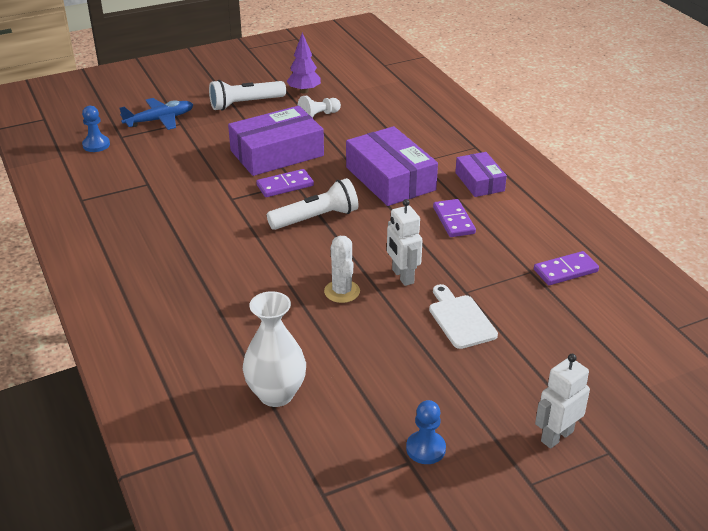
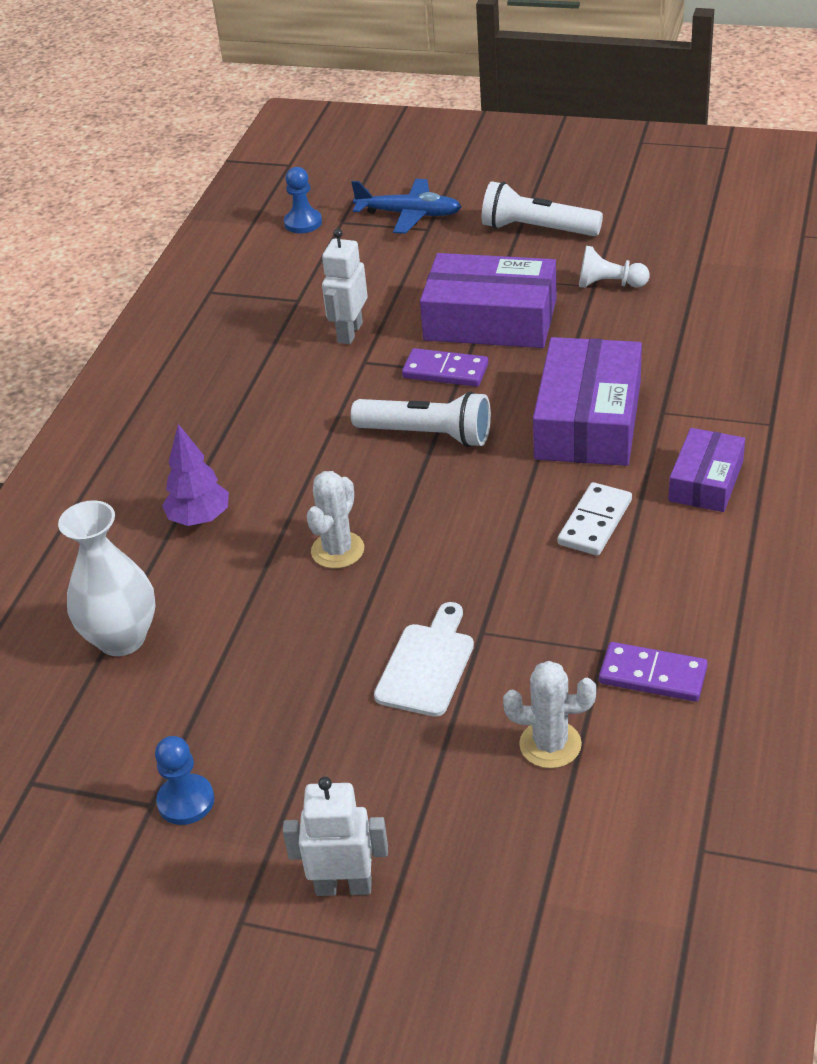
camera: 45 degrees right, 5 degrees up
(304, 91) = (636, 238): purple tree -> purple tree (200, 519)
(402, 276) = (431, 568): white robot -> white robot (349, 332)
(453, 220) = (594, 522): purple domino -> white domino
(562, 322) = (550, 744): none -> white cactus

